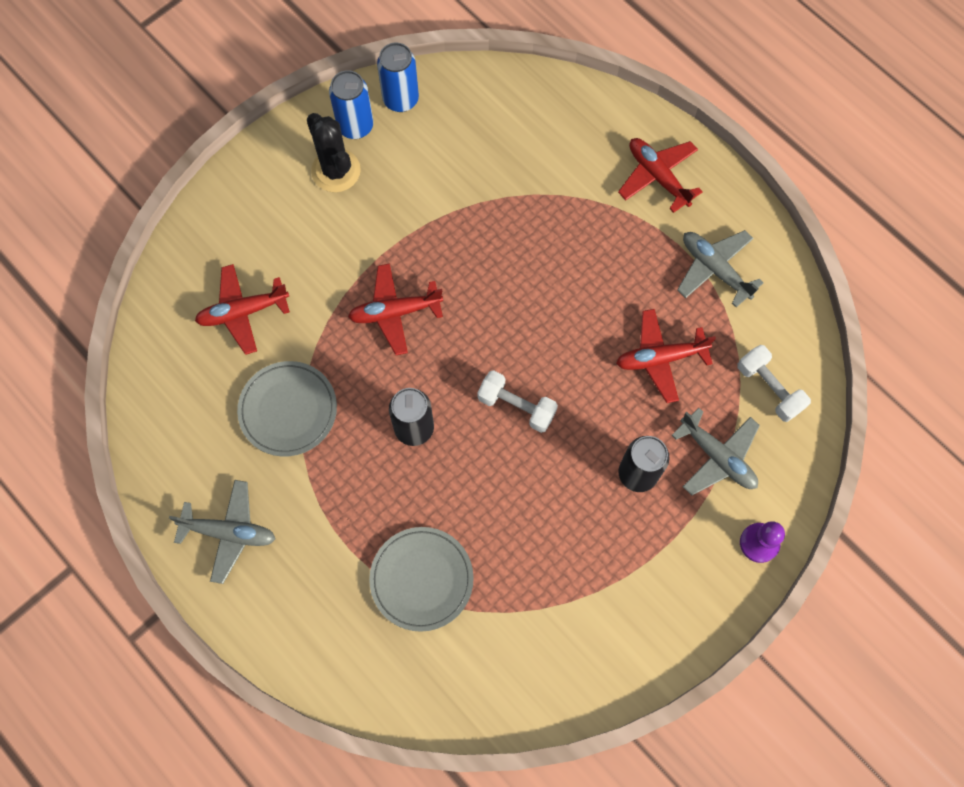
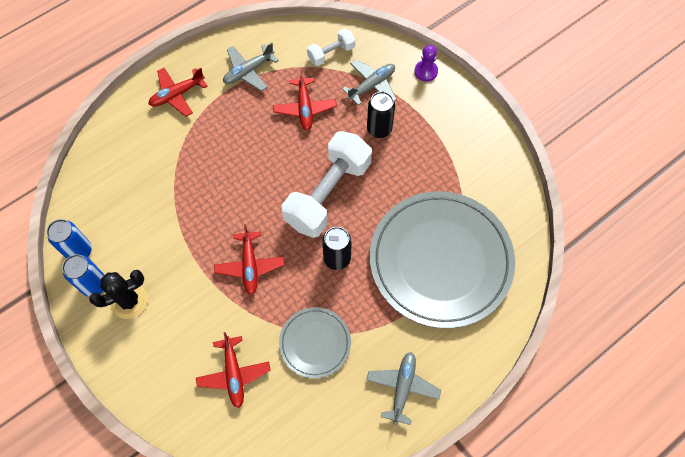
camera: 85 degrees left, 5 degrees down
(421, 579) = (440, 260): grey plate -> grey plate, size x2.10
(516, 406) = (328, 194): white dumbbell -> white dumbbell, size x2.05

